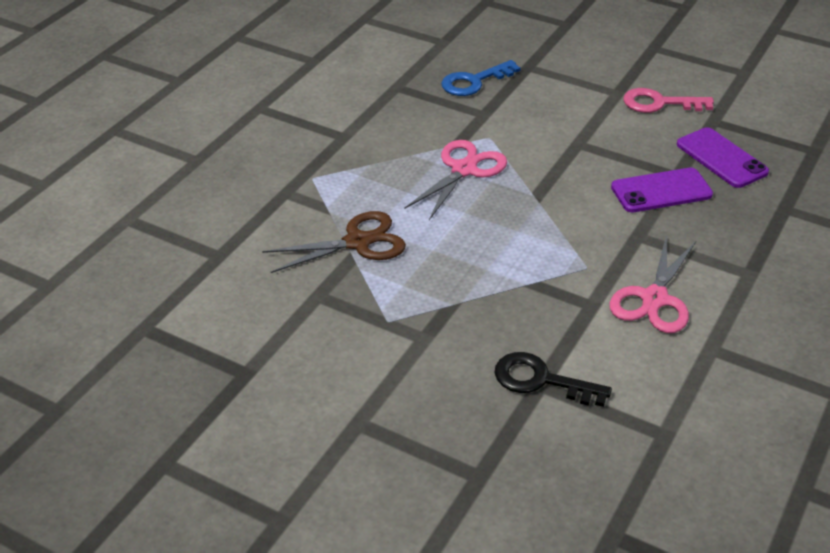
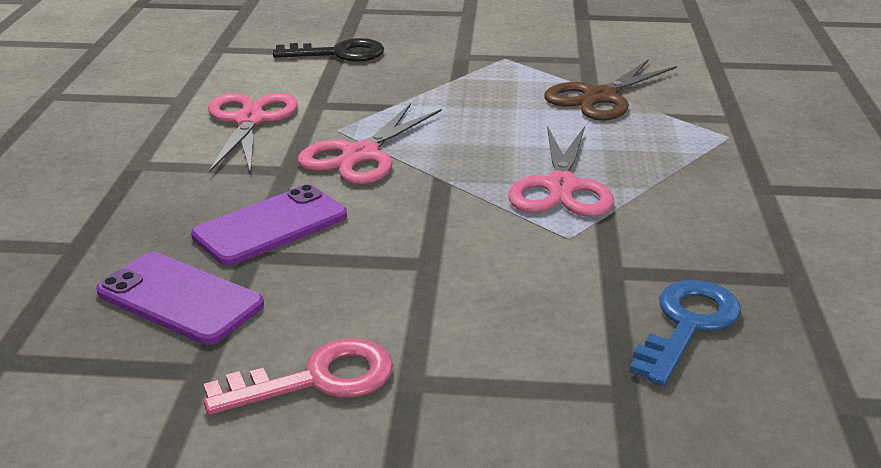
camera: 155 degrees right, 10 degrees down
(580, 234) = (361, 155): none -> pink scissors

